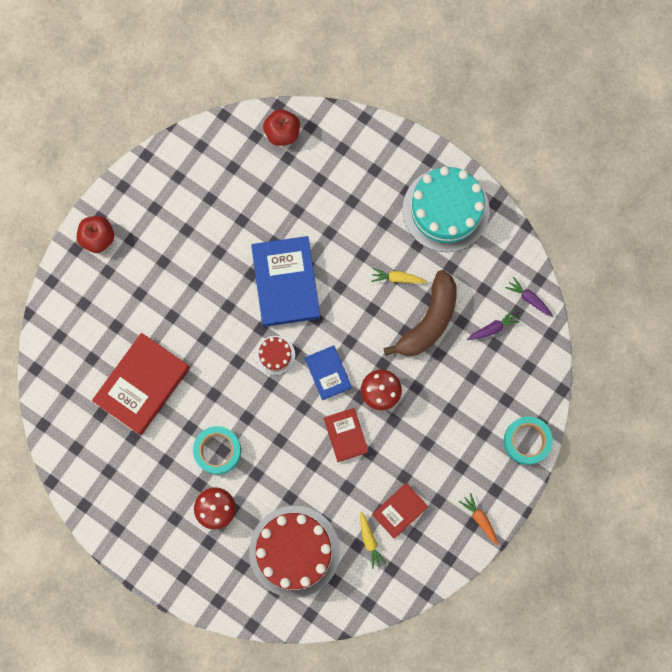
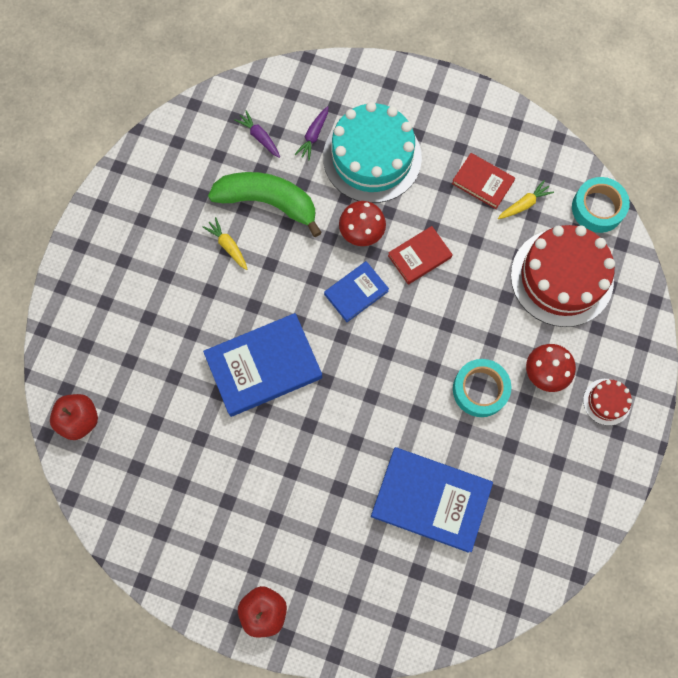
camera: 105 degrees left, 5 degrees down
(142, 384) = (430, 500): red book -> blue book
(275, 355) = (352, 355): red cake -> red cake (606, 402)
(397, 278) = (228, 246): yellow carrot -> yellow carrot turned 150 degrees clockwise
(429, 320) = (268, 202): brown banana -> green banana
(445, 210) = (136, 215): turquoise cake -> turquoise cake (372, 157)
(480, 519) = (465, 104): orange carrot -> none
(526, 441) = (371, 79): turquoise tape -> turquoise tape (597, 208)
(529, 299) = (218, 109): purple carrot -> purple carrot (313, 136)

